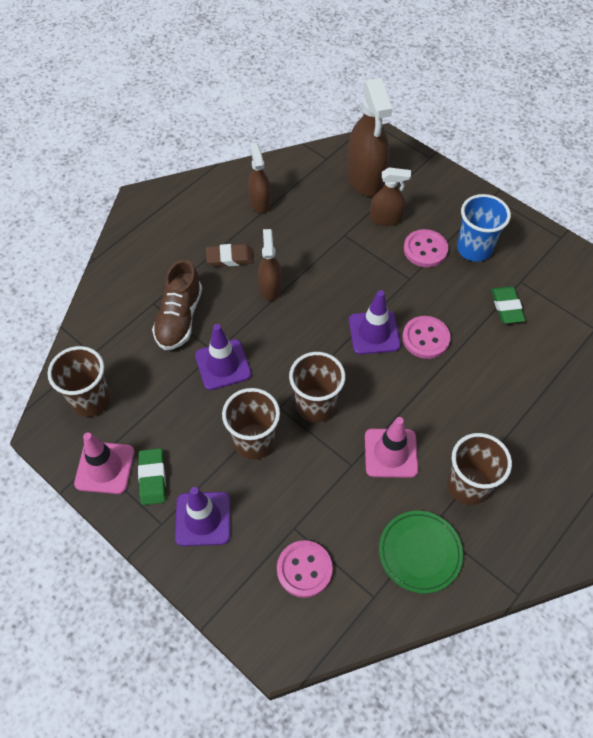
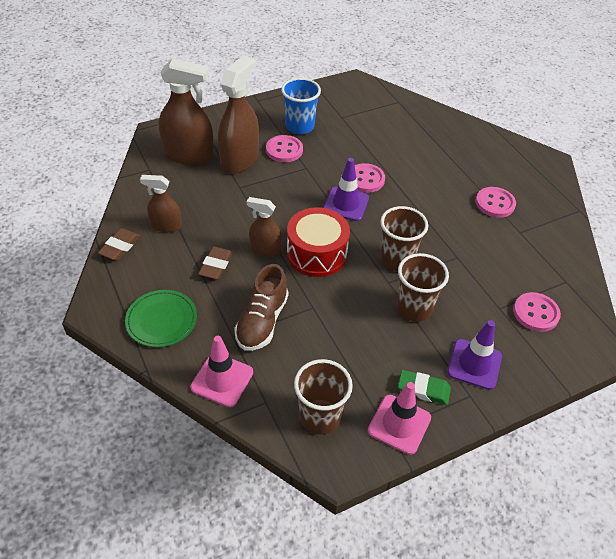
camera: 70 degrees left, 10 degrees down
(179, 318) = (262, 321): brown shoe -> brown shoe turned 75 degrees clockwise
(217, 182) = (120, 247): none -> brown eraser
(223, 365) = (329, 305): purple traffic cone -> none
(286, 331) = (316, 253): none -> red drum
(385, 218) = (239, 159): brown spray bottle -> brown spray bottle, size x1.78
(391, 453) = (455, 232): pink traffic cone -> pink traffic cone (222, 380)
(420, 552) = (538, 245): green plate -> green plate (161, 320)
(468, 485) = (495, 203): brown cup -> pink button
(506, 307) = (360, 131): green eraser -> none

